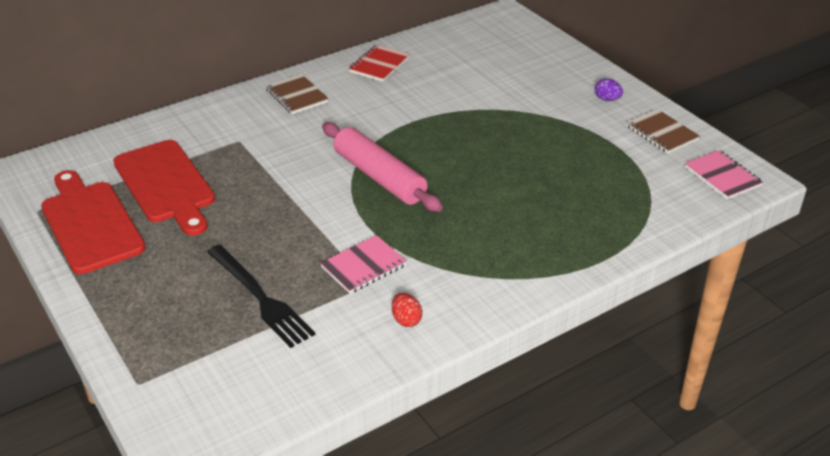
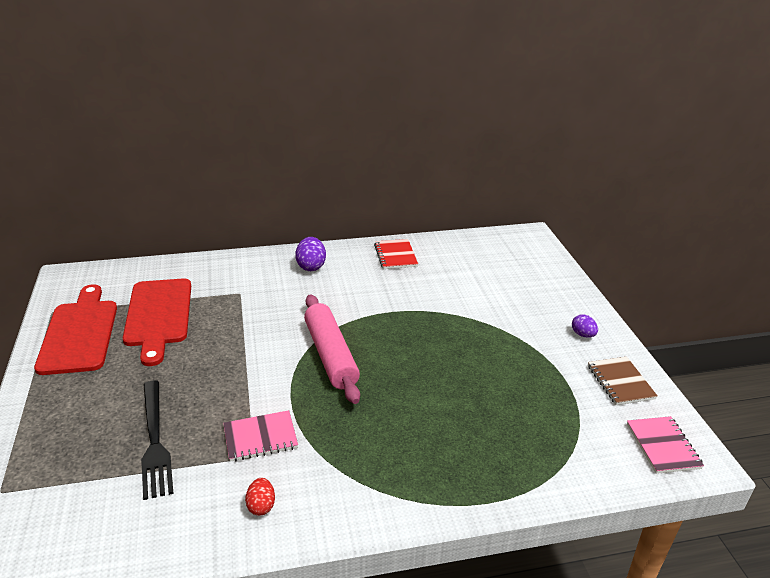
camera: 20 degrees right, 5 degrees down
(296, 96) = (311, 266): brown notebook -> purple egg
(379, 65) = (395, 255): red notebook -> red notebook turned 60 degrees counterclockwise

